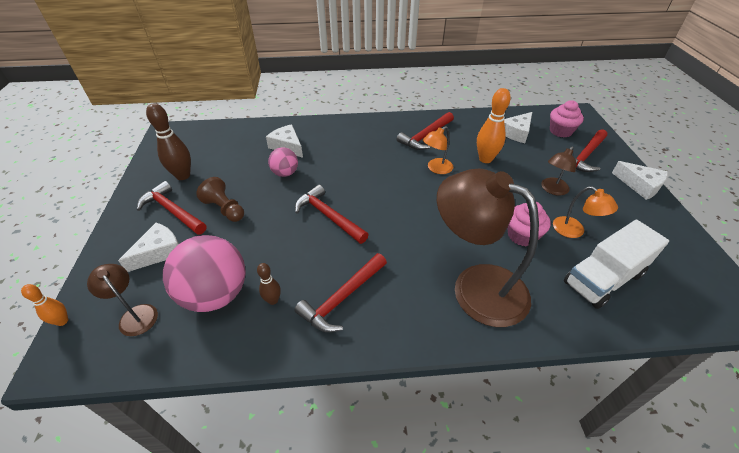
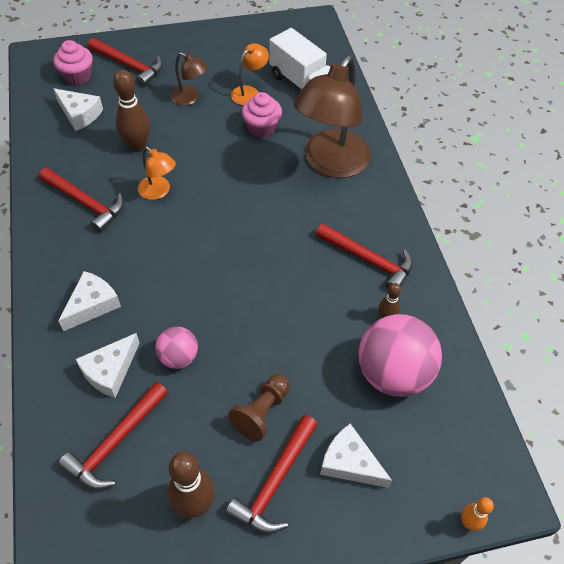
camera: 100 degrees left, 10 degrees up
(135, 315) = (438, 445): brown lamp -> none
(328, 216) = (258, 290): red hammer -> red hammer (115, 442)
(485, 159) = (137, 146): orange bowling pin -> brown bowling pin
(640, 185) = (178, 38): white cheese -> white cheese (92, 305)

